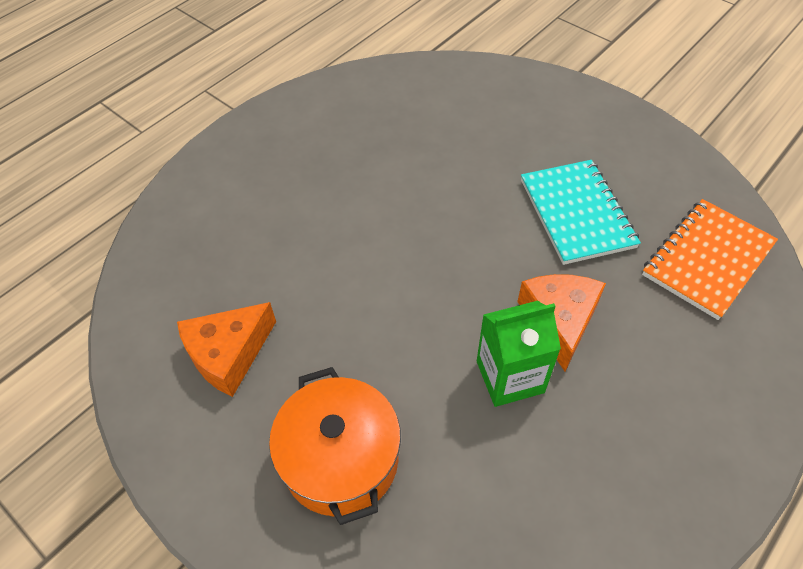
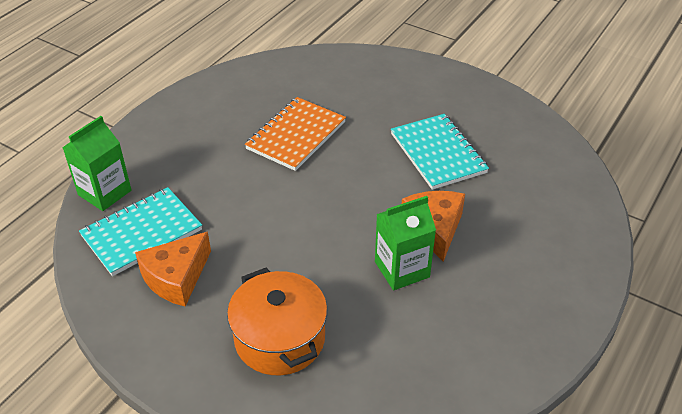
camera: 10 degrees left, 10 degrees down
(166, 227) = (105, 193): none -> green carton
(199, 287) = (142, 233): none -> turquoise notebook
(707, 260) = (541, 176): orange notebook -> orange notebook (296, 136)

